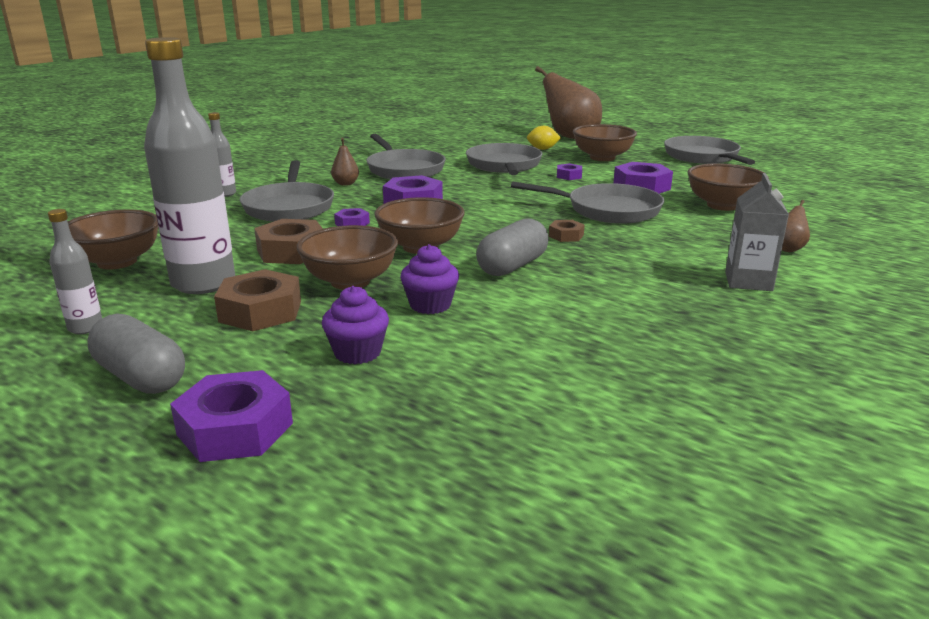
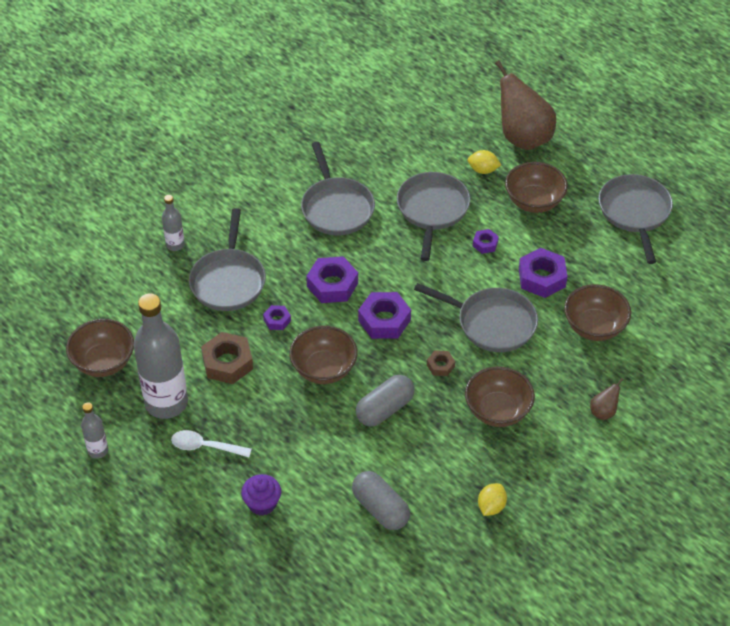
camera: 10 degrees right, 25 degrees up
(141, 377) = (138, 510): grey capsule -> grey capsule (380, 509)
(235, 429) = (192, 564): purple nut -> purple nut (384, 320)
(260, 311) = (205, 446): brown nut -> white spoon
(345, 184) = (279, 236): brown pear -> none
(350, 281) = (266, 415): brown bowl -> brown bowl (497, 411)
(430, 305) = (315, 455): purple cupcake -> none
(712, 325) = (491, 507): none -> yellow lemon
(748, 281) = (545, 455): grey carton -> none

